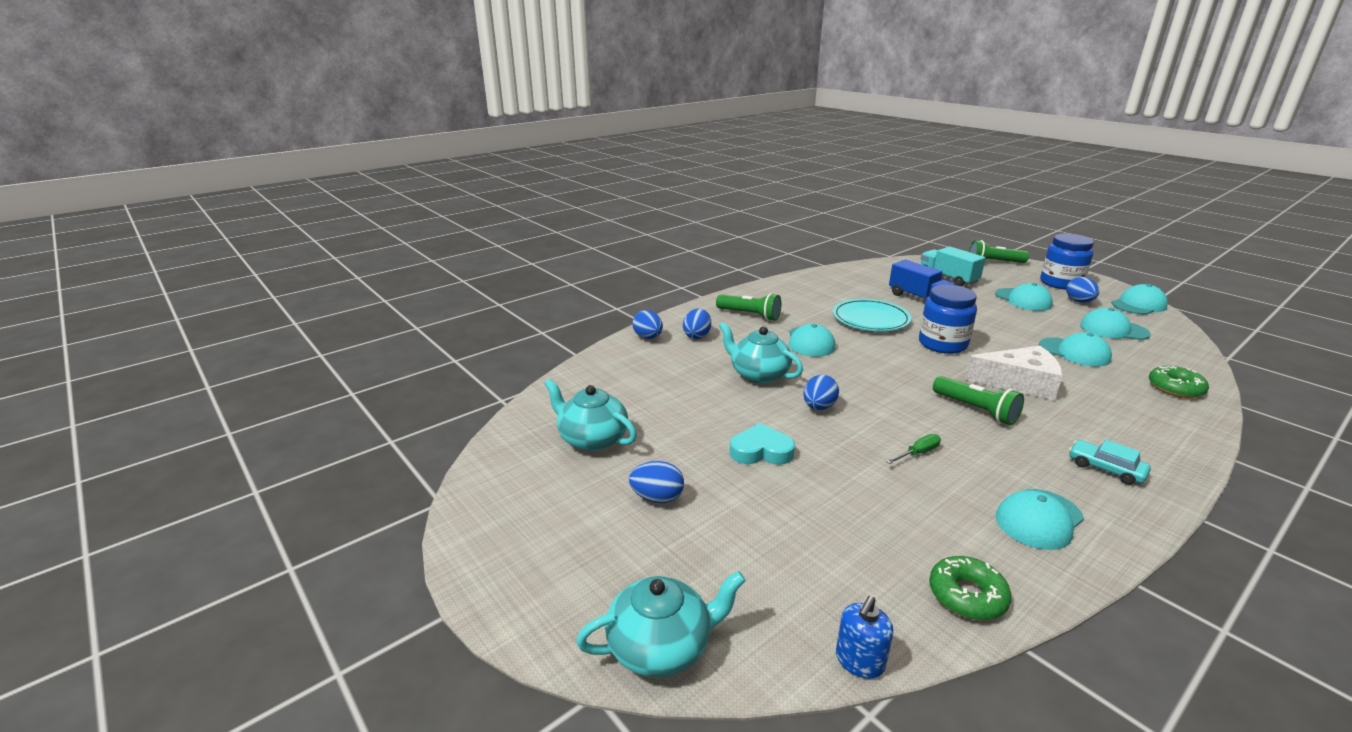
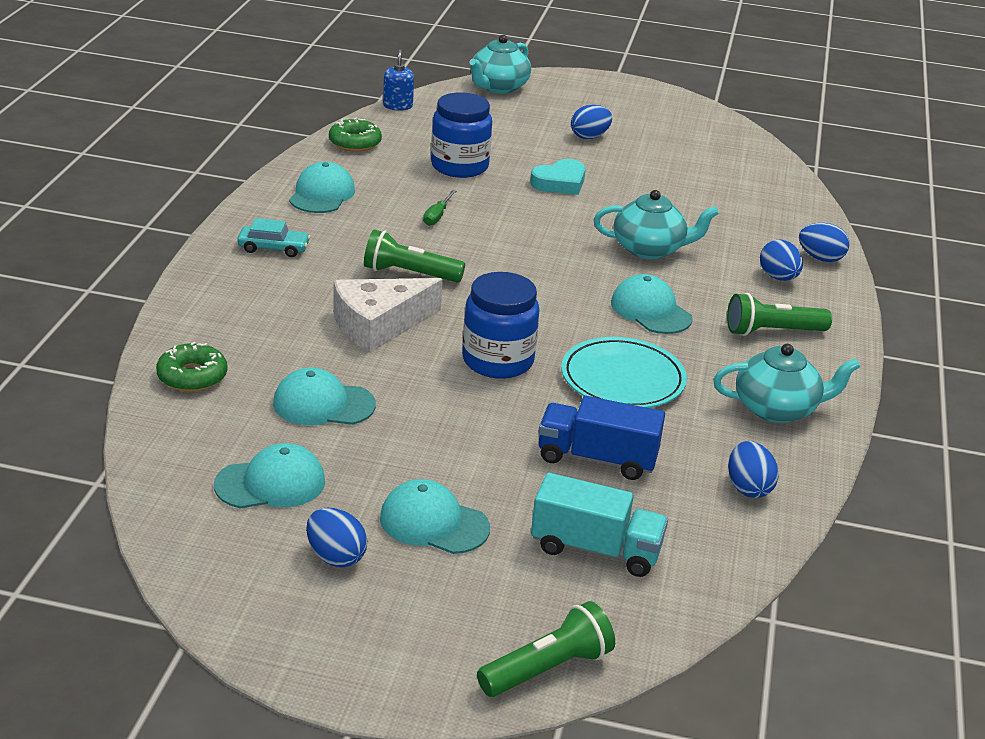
camera: 140 degrees right, 5 degrees up
(592, 439) = (692, 156): turquoise teapot -> turquoise teapot (777, 409)
(819, 407) = (555, 232): blue egg -> blue egg (748, 488)
(1060, 283) = (382, 622): blue jar -> blue jar (459, 166)
(1138, 305) = (225, 589): turquoise cap -> none

